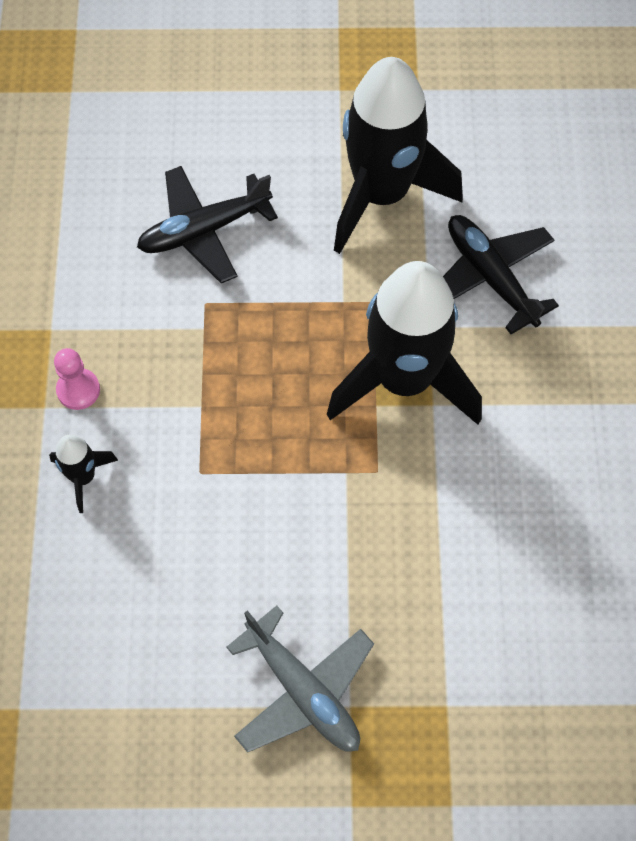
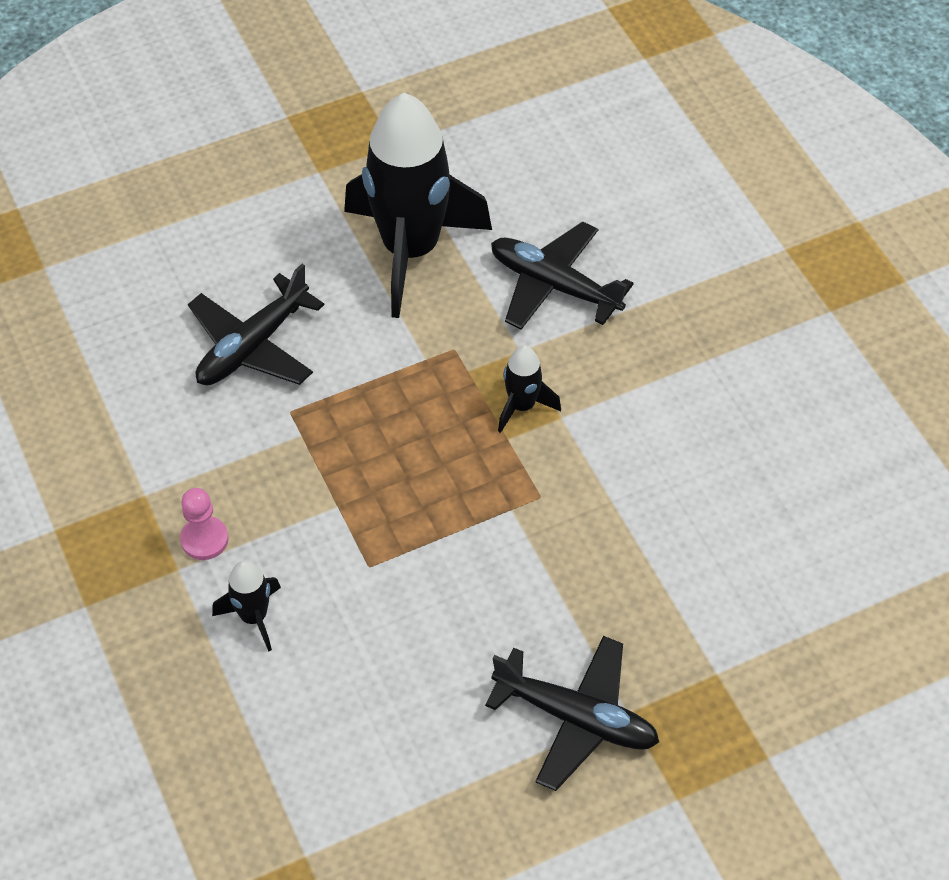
camera: 25 degrees left, 10 degrees down
(303, 690) = (576, 718): grey plane -> black plane
(404, 380) = (522, 406): black rocket -> black rocket, size x0.43

